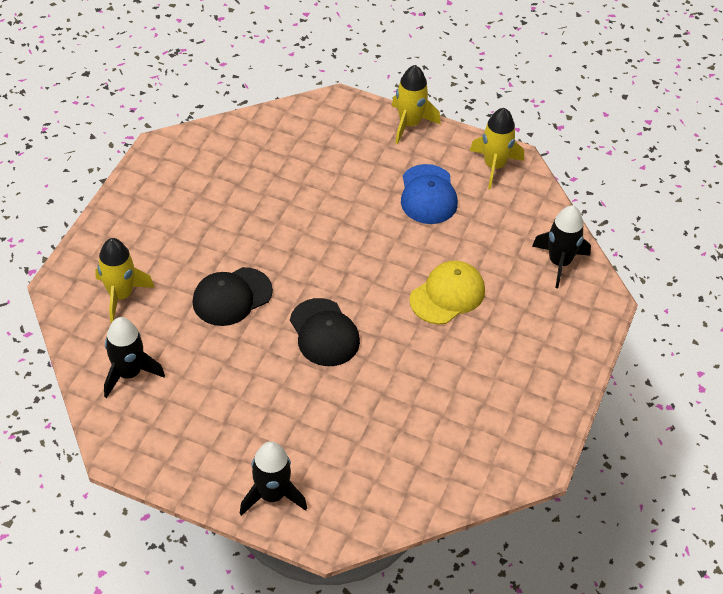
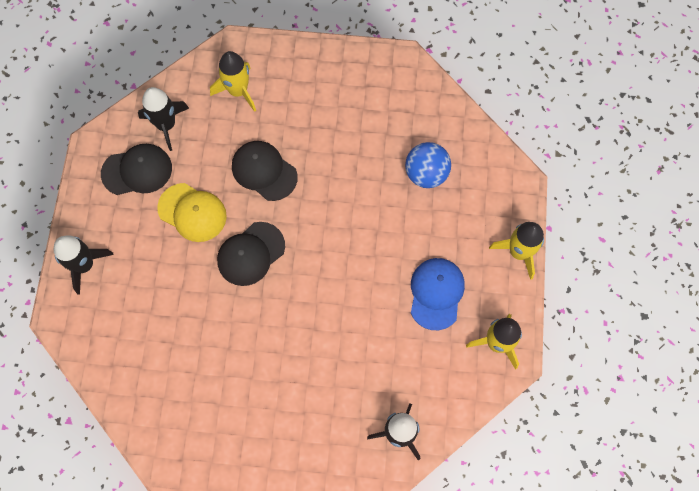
camera: 75 degrees right, 20 degrees up
(174, 415) = (137, 171): none -> black cap
(297, 166) = (426, 174): none -> blue ball
(428, 195) = (436, 293): blue cap -> blue cap turned 120 degrees clockwise
(447, 295) = (325, 342): yellow cap -> yellow cap (192, 212)

